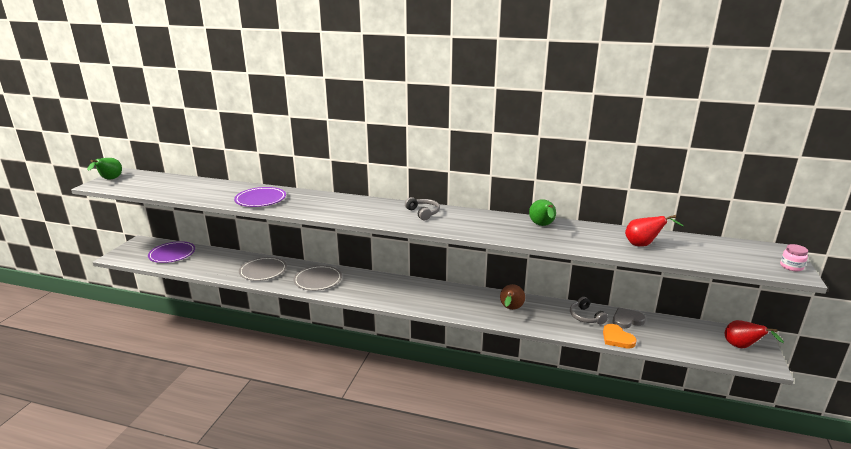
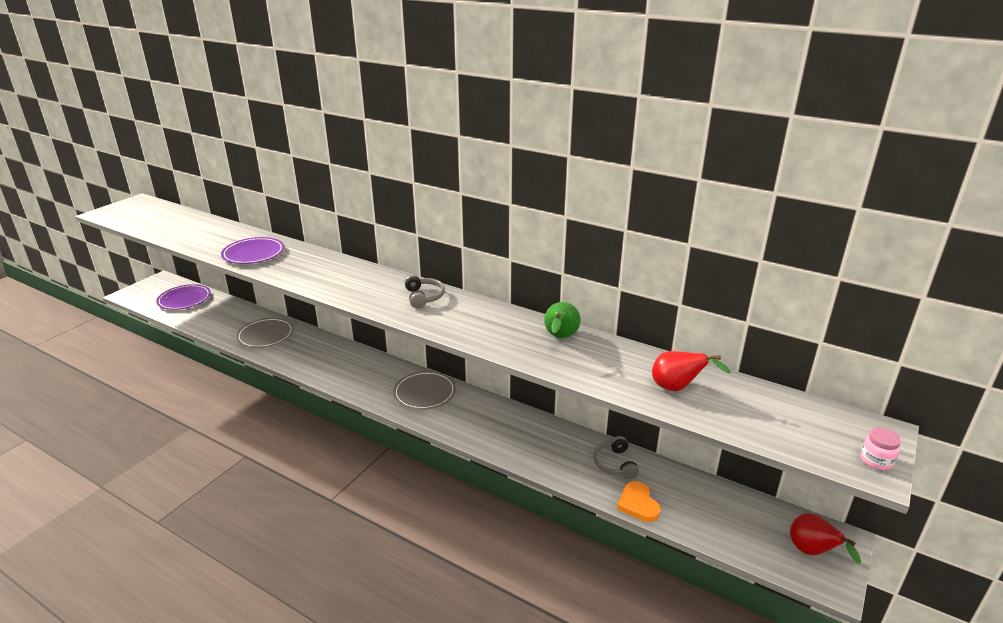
camera: 15 degrees right, 5 degrees up
(109, 180) = (119, 208): green pear -> none
(318, 280) = (318, 357): grey plate -> grey plate (424, 392)
(510, 309) = (522, 435): brown pear -> none
(627, 320) = (668, 479): grey heart -> none

